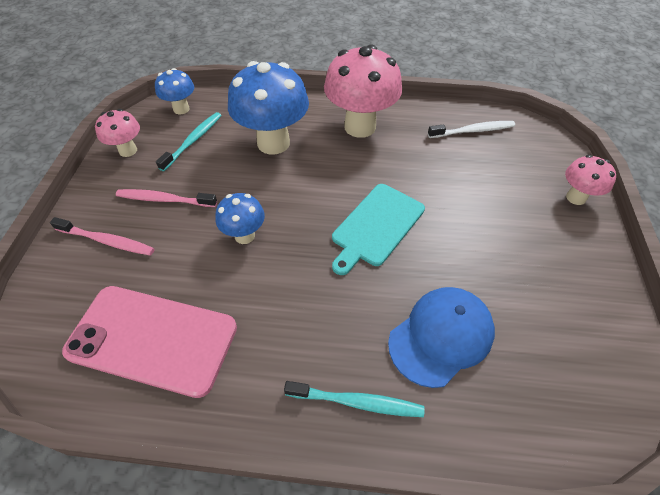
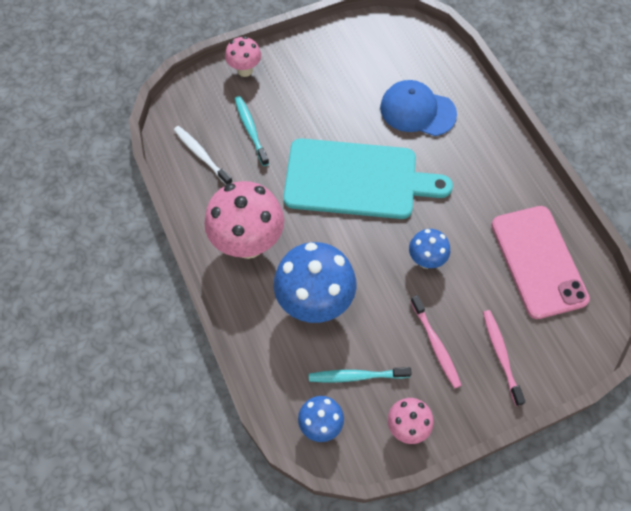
camera: 120 degrees left, 10 degrees up
(357, 402) = (487, 134): turquoise toothbrush -> turquoise toothbrush (251, 130)
(376, 226) = (357, 179): turquoise cutting board -> turquoise cutting board, size x1.64

